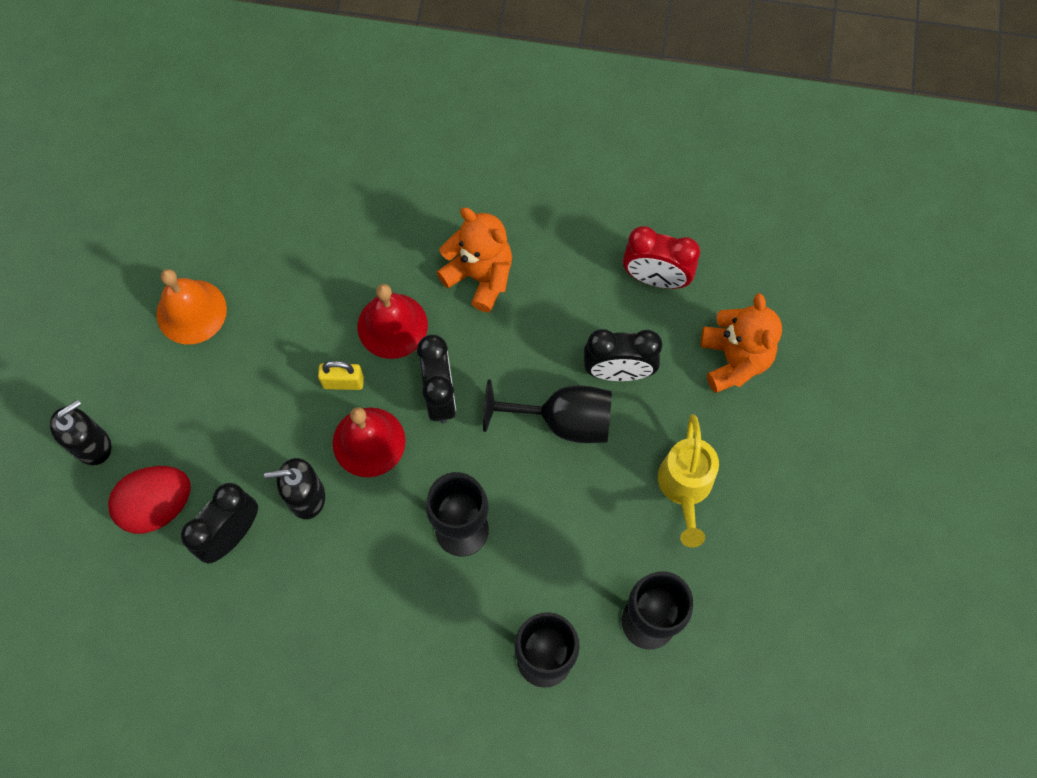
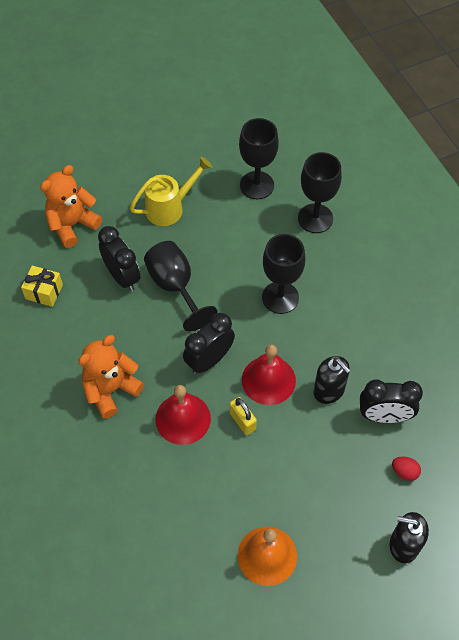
camera: 125 degrees left, 10 degrees down
(158, 506) = (404, 472): red egg -> red egg, size x0.47
(480, 276) = (111, 390): orange teddy bear -> orange teddy bear turned 45 degrees clockwise
(655, 278) = (44, 292): red clock -> yellow gift

